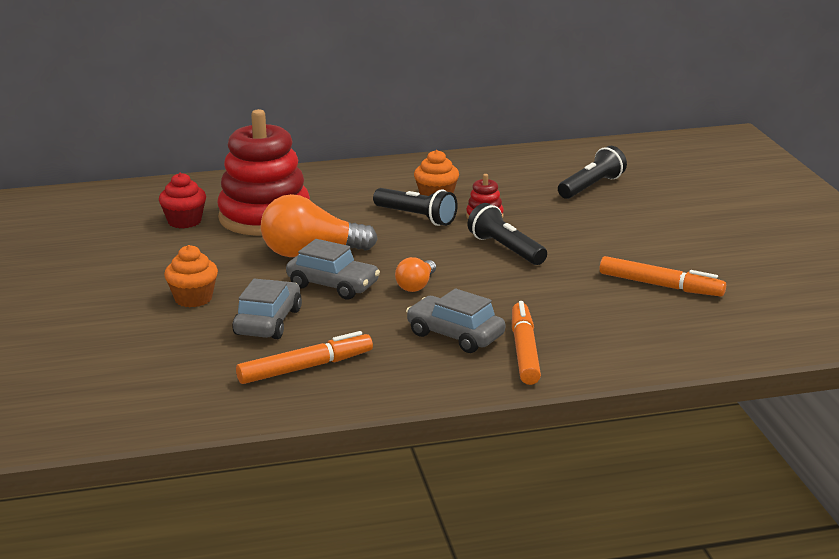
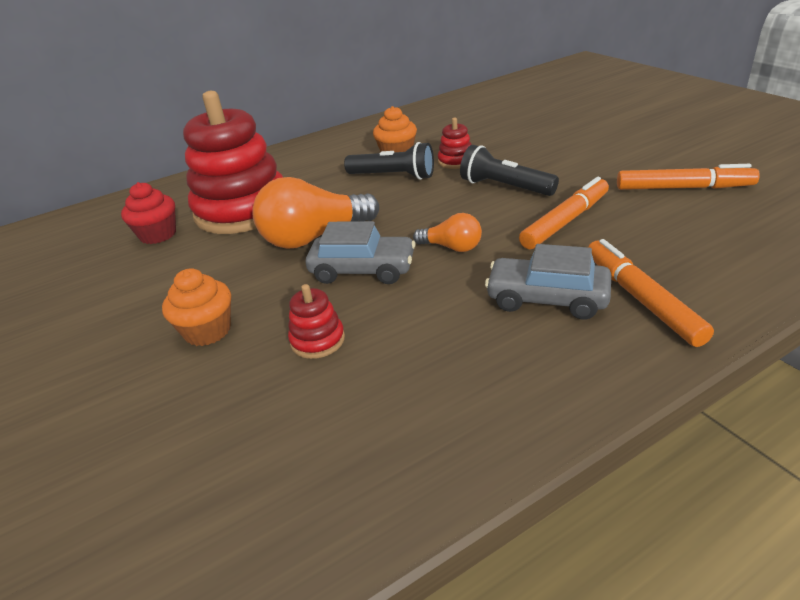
camera: 15 degrees left, 10 degrees up
(268, 322) = (317, 340): grey car -> red stacking toy
(305, 367) = (408, 401): orange marker -> orange marker (565, 221)
(416, 285) = (452, 247): orange light bulb -> orange light bulb turned 75 degrees counterclockwise
(591, 187) = (522, 117): black flashlight -> none

